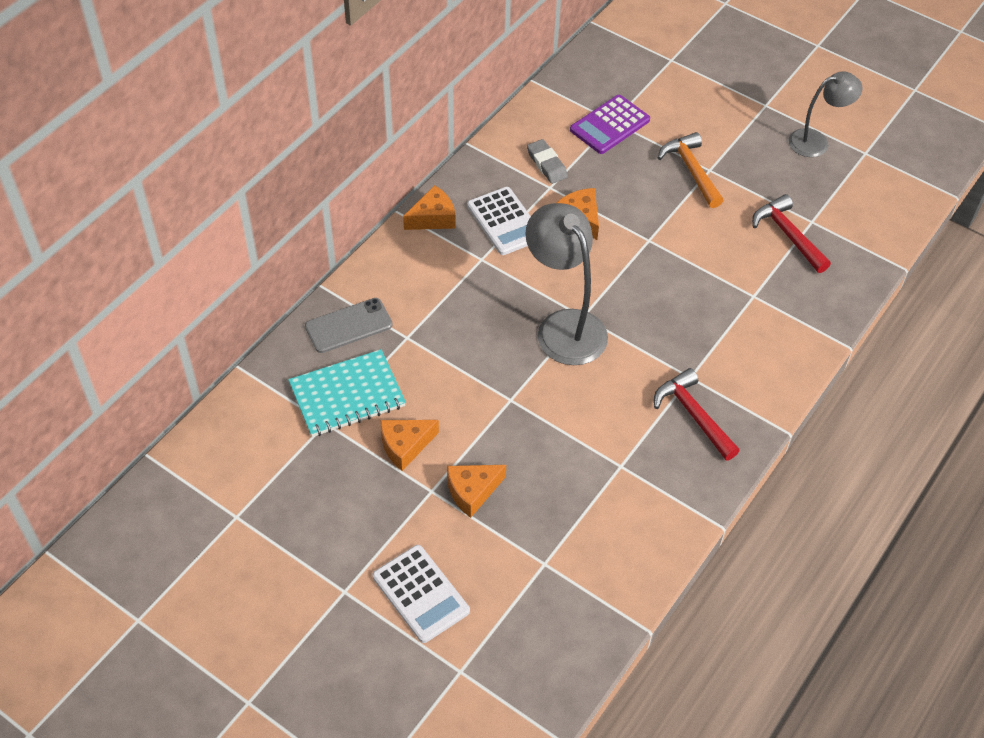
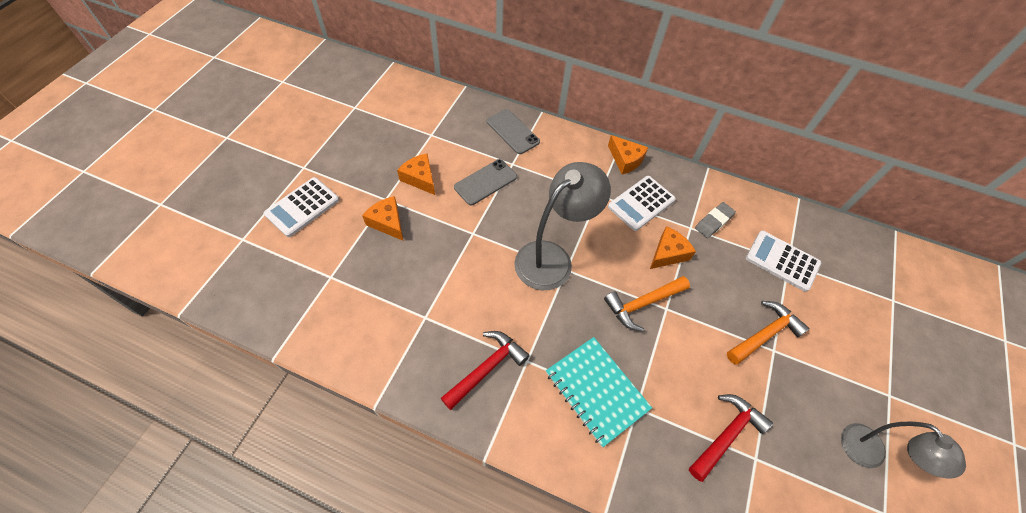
camera: 75 degrees right, 5 degrees up
(347, 395) = (455, 141): turquoise notebook -> turquoise notebook (596, 391)
(431, 372) = (485, 182): none -> grey phone
(609, 125) = (782, 261): purple calculator -> white calculator
(639, 258) = (642, 304): none -> orange hammer

